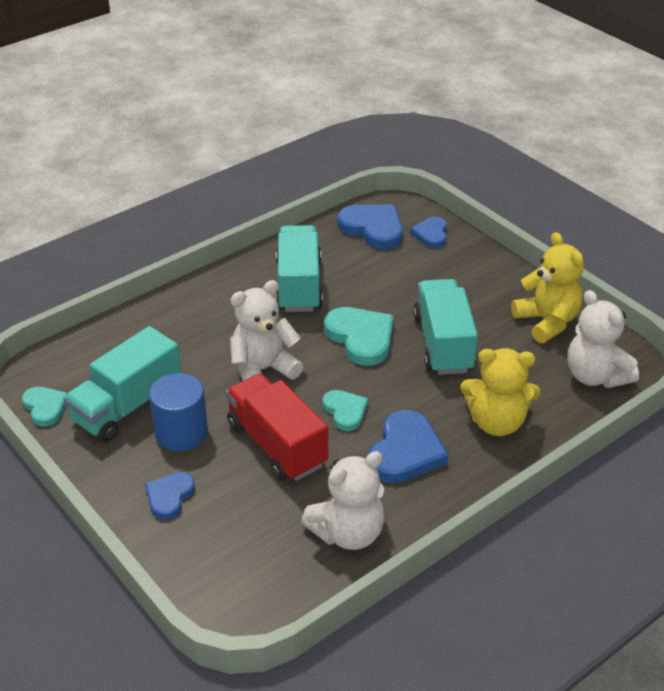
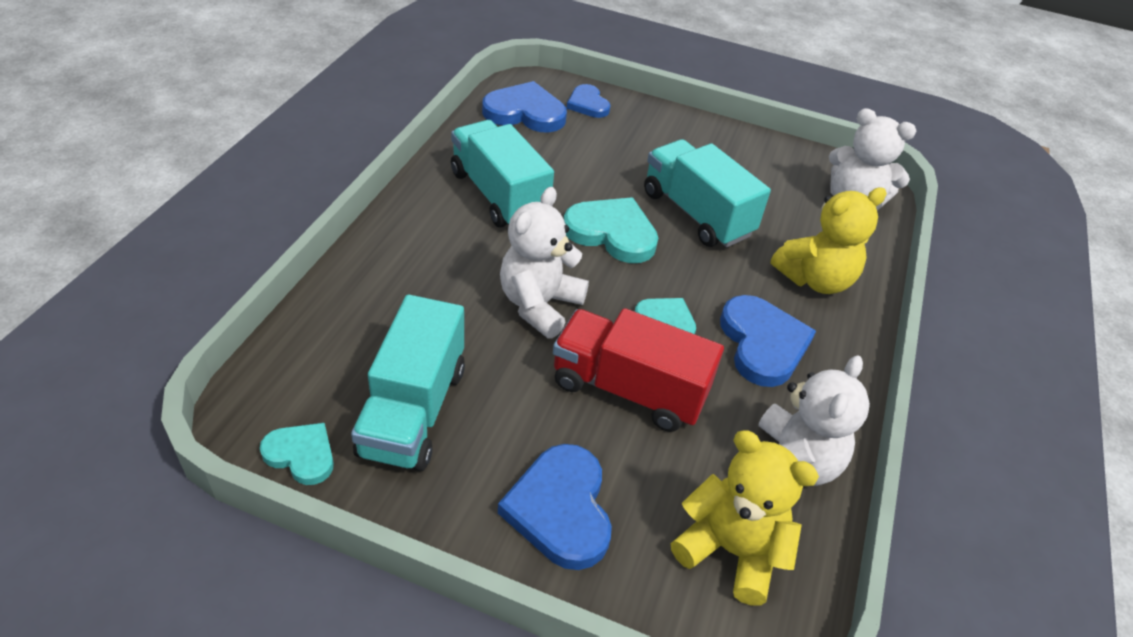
camera: 35 degrees left, 5 degrees up
(169, 496) = (560, 509): blue heart -> blue heart, size x1.65
(181, 432) = (507, 418): blue cylinder -> none
(547, 322) = (767, 162): yellow teddy bear -> yellow teddy bear (731, 550)

